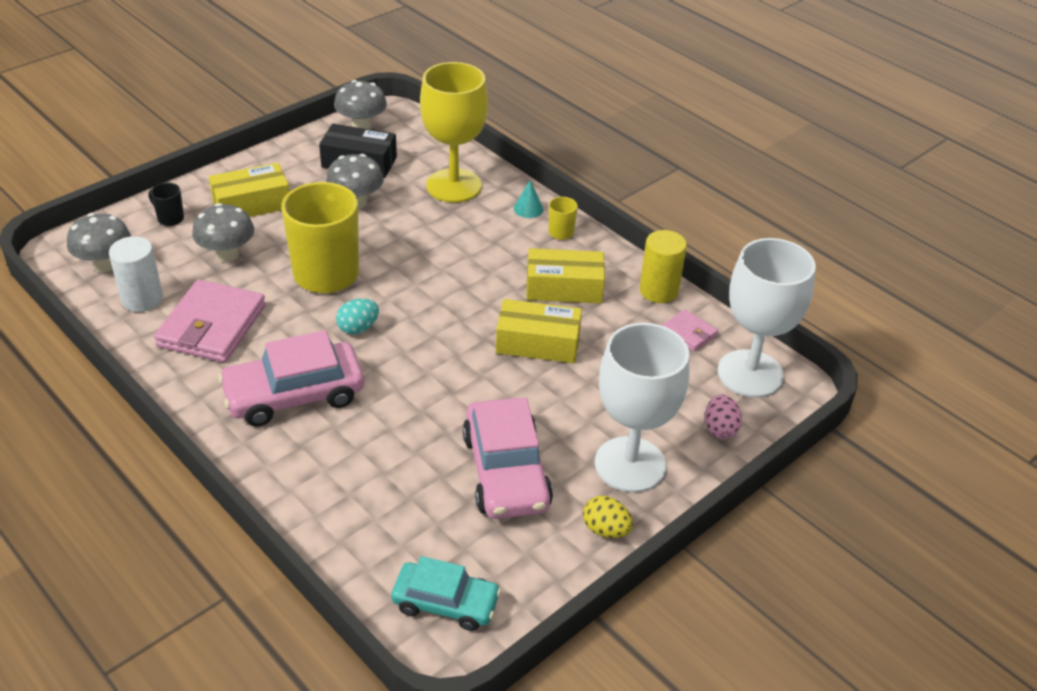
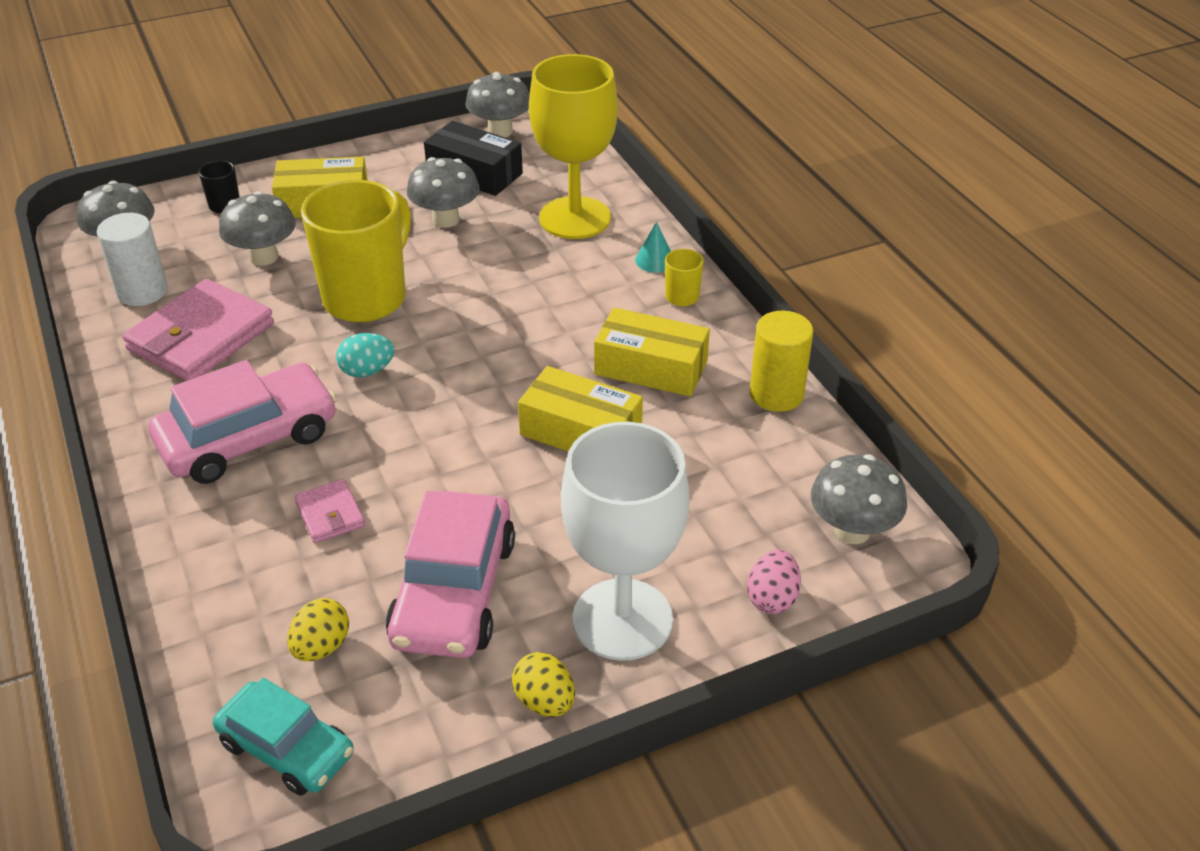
camera: 20 degrees right, 0 degrees up
(294, 395) = (248, 438): pink car -> pink car turned 150 degrees clockwise
(432, 530) = (321, 647): none -> yellow egg
(689, 333) = (791, 457): pink wallet -> pink wallet (330, 514)
(750, 374) = (852, 530): white goblet -> grey mushroom

